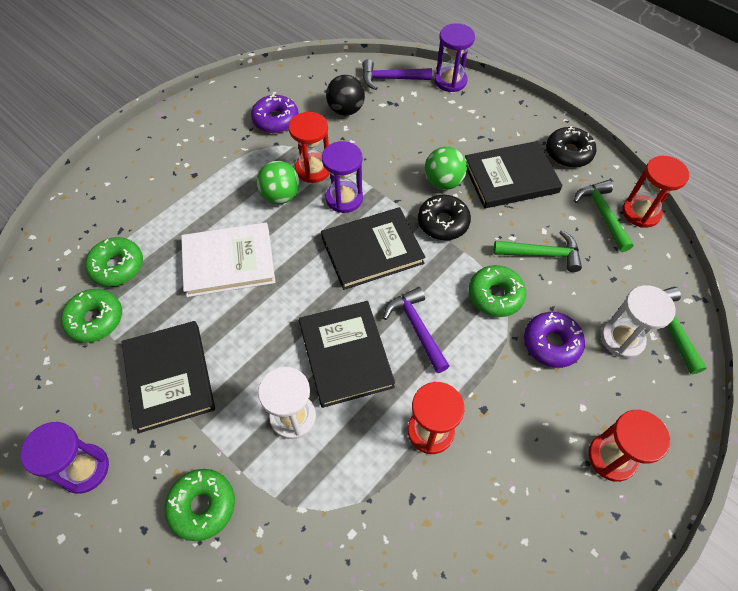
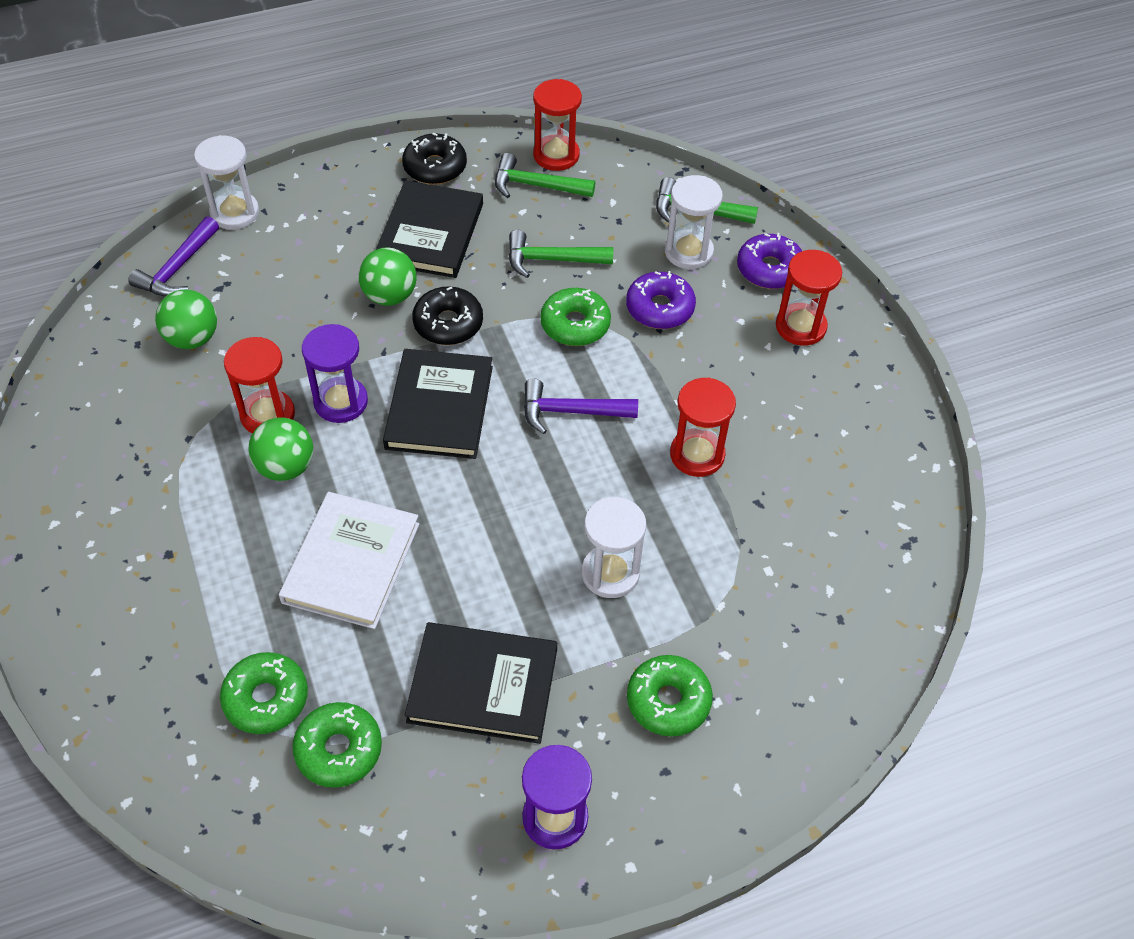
camera: 65 degrees left, 5 degrees down
(275, 120) = (144, 422): purple donut -> purple donut (769, 269)
(345, 355) = (563, 492): black book -> none
(346, 110) = (192, 338): black ball -> green ball
(450, 81) = (235, 213): purple hourglass -> white hourglass
(542, 254) = (551, 260): green hammer -> green hammer turned 120 degrees counterclockwise

